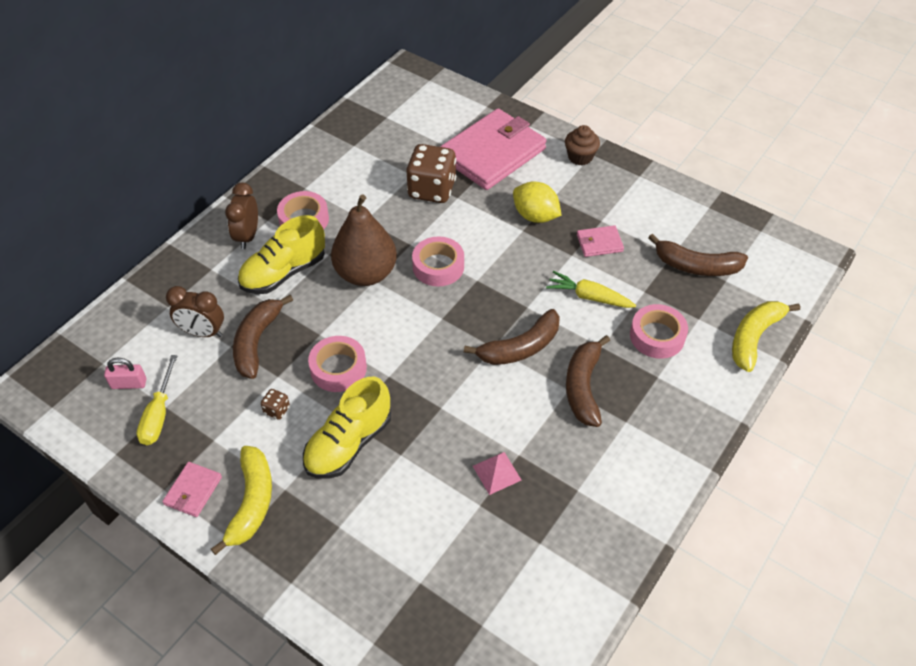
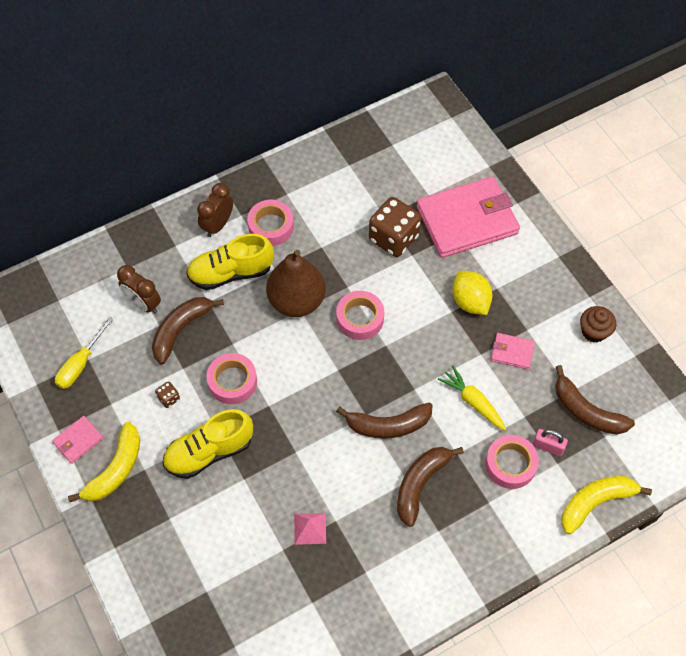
camera: 25 degrees right, 10 degrees up
(129, 384) = (70, 327): pink padlock -> pink padlock (548, 446)
(580, 157) = (545, 255): brown cupcake -> brown cupcake (594, 331)

